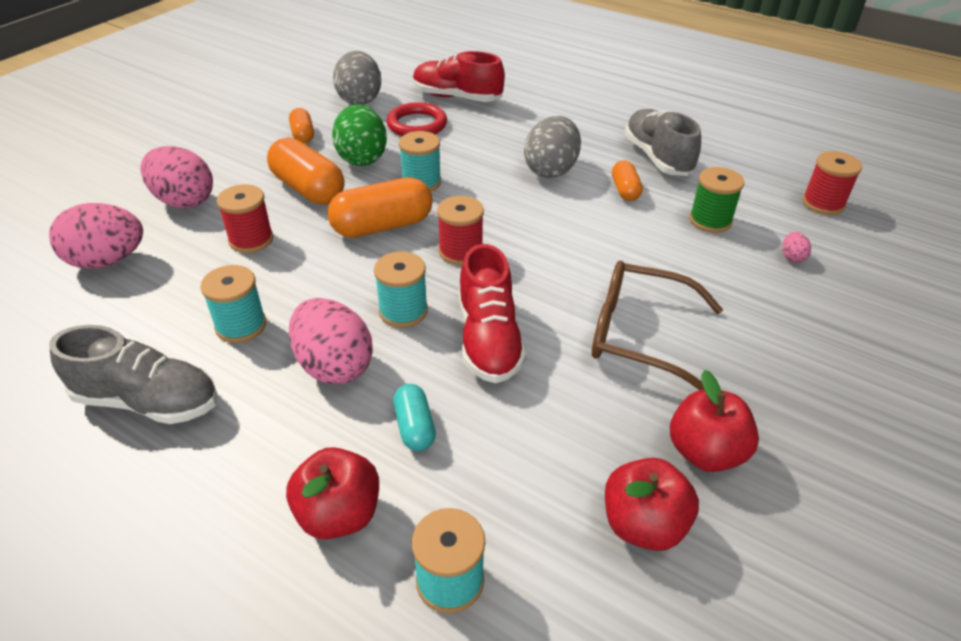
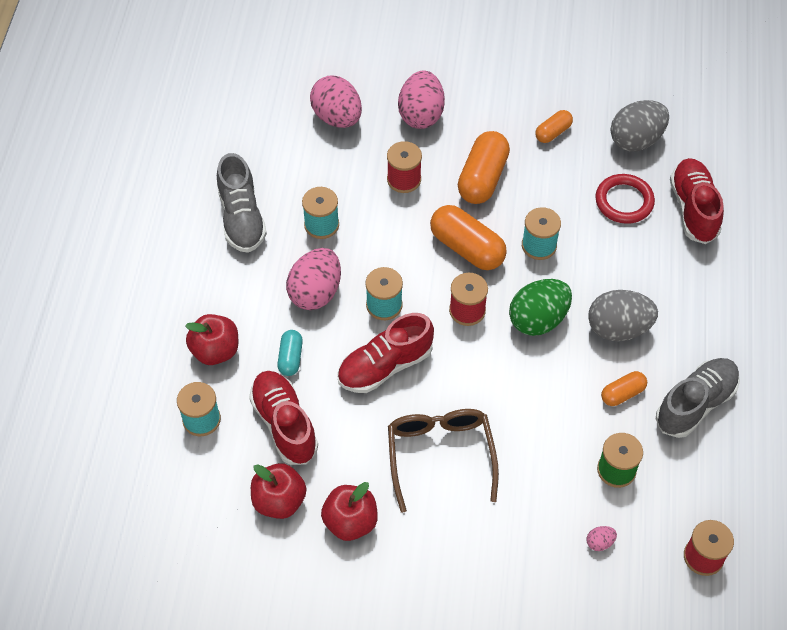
camera: 65 degrees right, 15 degrees up
(362, 158) = (546, 189): green egg -> green egg (538, 320)
(414, 427) = (290, 358): turquoise capsule -> turquoise capsule turned 45 degrees counterclockwise
(517, 472) = (284, 424): none -> red shoe

